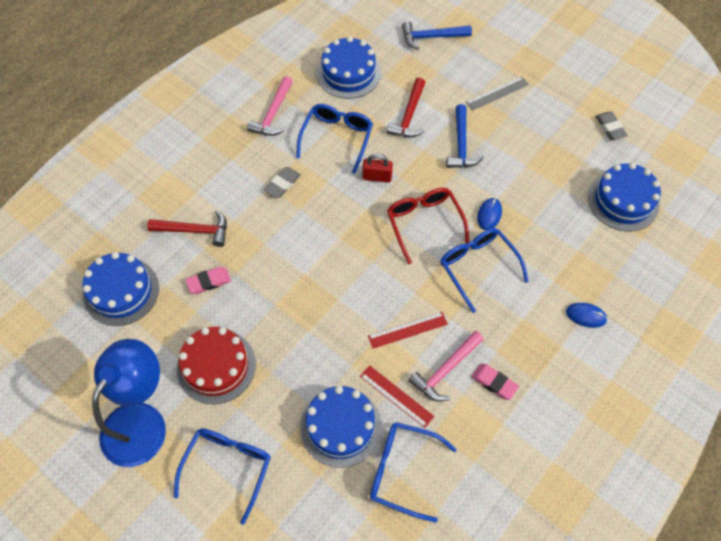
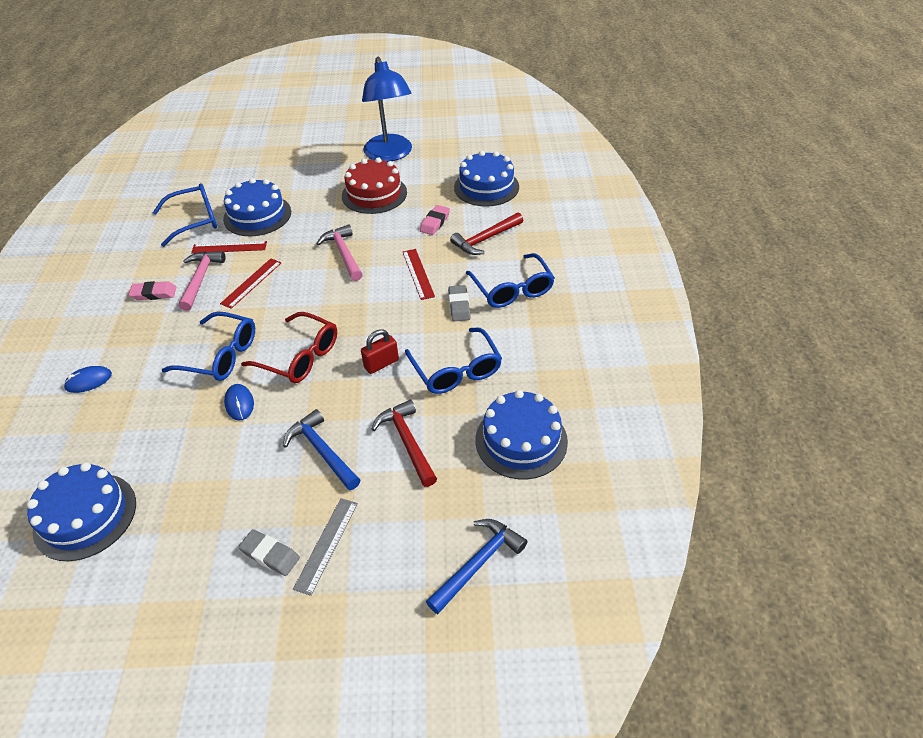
camera: 140 degrees right, 15 degrees down
(228, 467) = (314, 167): blue glasses -> blue glasses (512, 289)
(273, 114) = (541, 350): pink hammer -> pink hammer (344, 254)
(278, 236) = (418, 274): none -> red ruler
(610, 128) = (140, 606): grey eraser -> grey eraser (270, 555)

